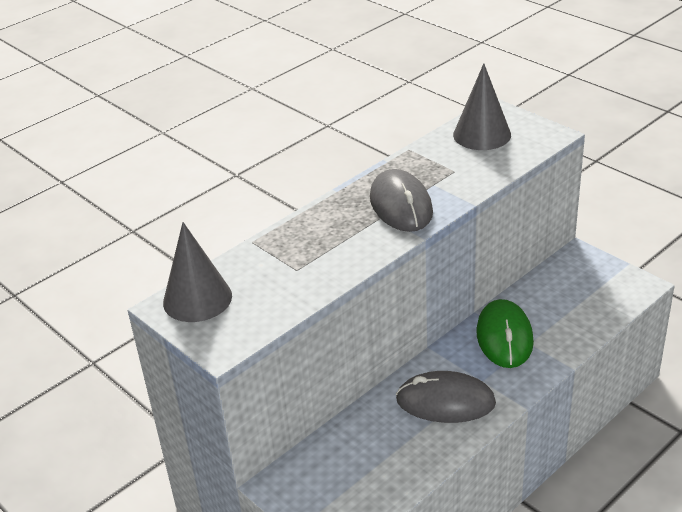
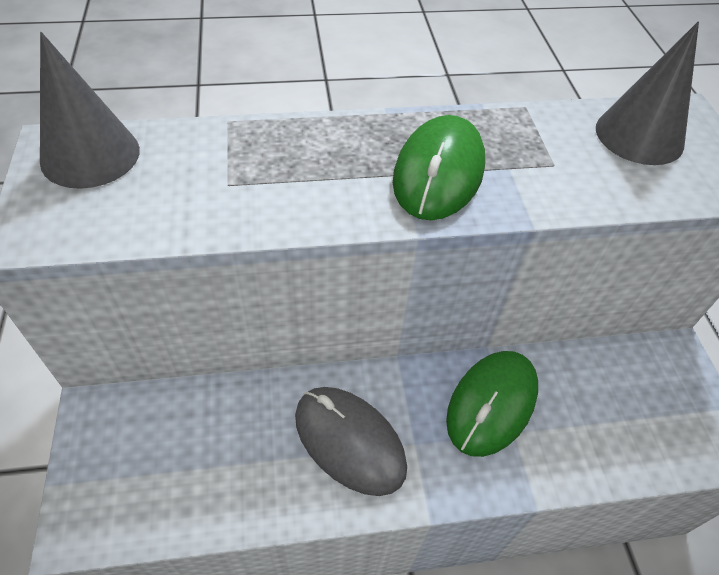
camera: 30 degrees right, 15 degrees up
(401, 205) = (438, 172): grey mouse -> green mouse

